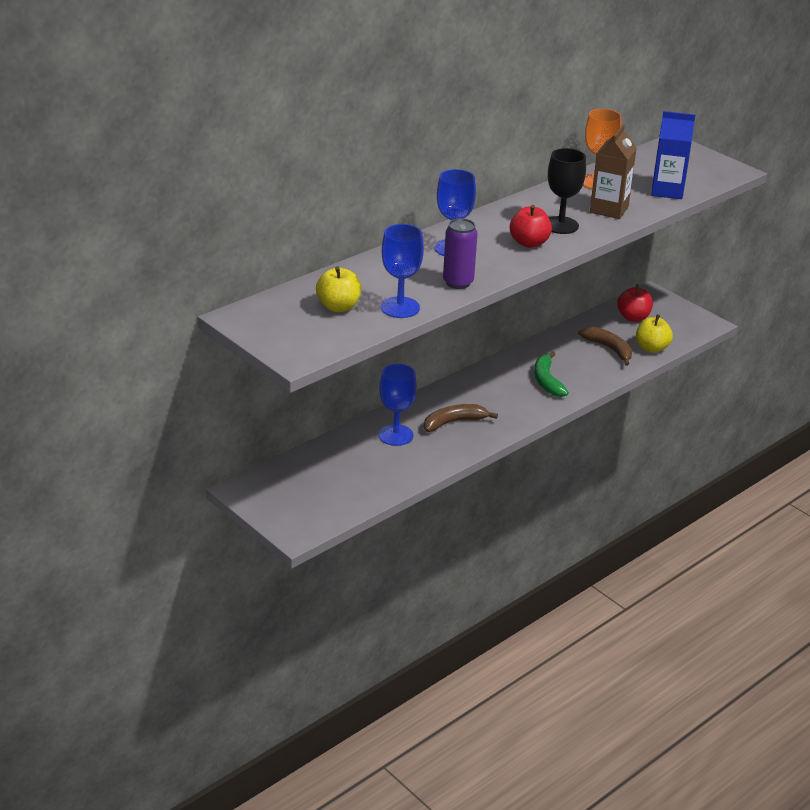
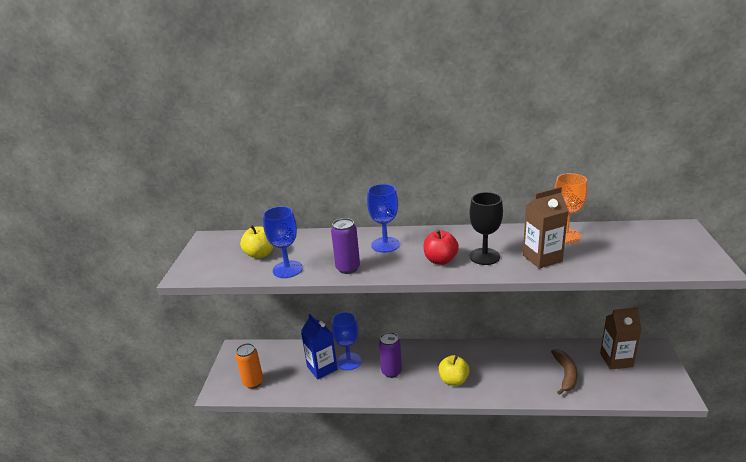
camera: 50 degrees right, 5 degrees down
(323, 505) = (253, 382): none -> orange can
(454, 422) = (391, 371): brown banana -> purple can
(547, 381) = (488, 375): green banana -> none
(633, 317) = (616, 360): red apple -> brown carton
(651, 348) = (602, 391): yellow apple -> yellow apple (453, 380)
(667, 191) = (617, 261): blue carton -> blue carton (322, 368)

